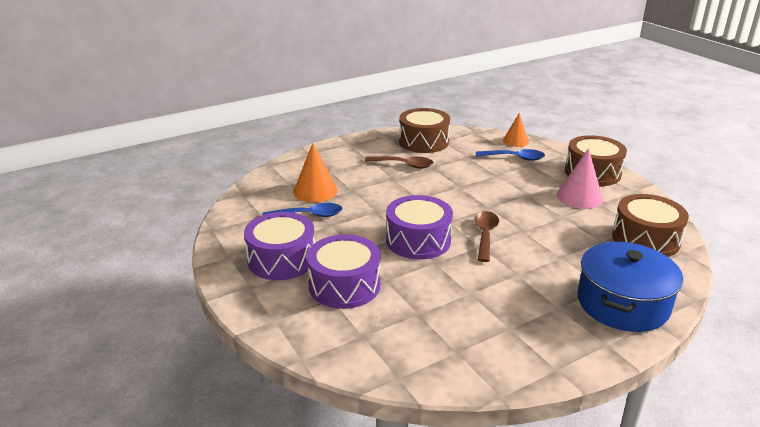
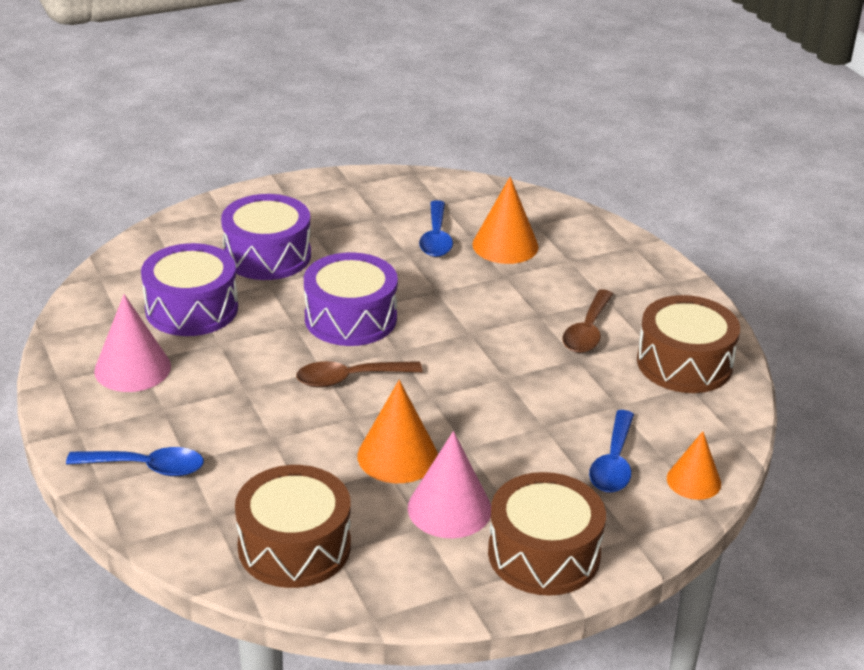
camera: 95 degrees right, 5 degrees up
(281, 259) = (334, 217): purple drum -> purple drum (191, 309)
(485, 235) = (349, 379): brown spoon -> brown spoon turned 150 degrees clockwise
(521, 331) = (132, 368): none -> pink cone
(548, 214) = (397, 456): none -> orange cone
(622, 303) = (146, 467): blue pot -> blue spoon

